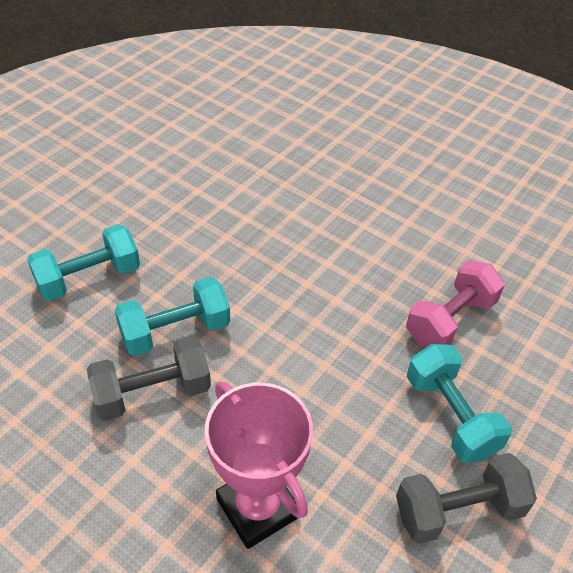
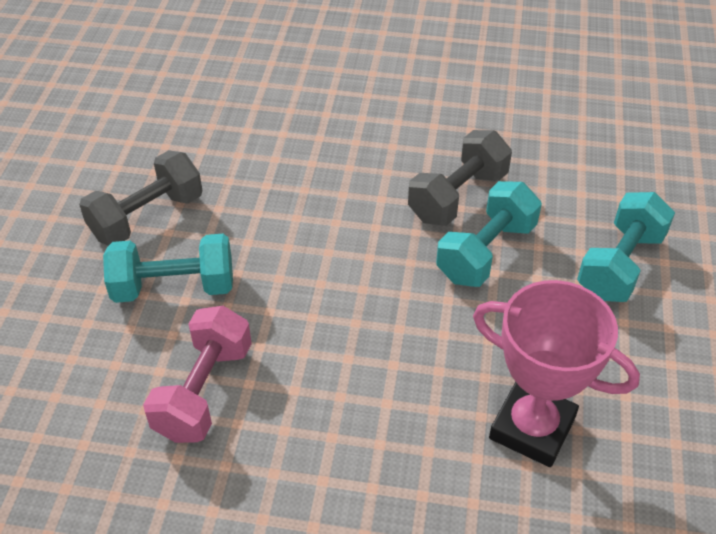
camera: 155 degrees right, 0 degrees up
(258, 508) = (311, 159): pink trophy -> pink trophy (532, 428)
(450, 416) = (174, 287): turquoise dumbbell -> turquoise dumbbell turned 45 degrees counterclockwise

